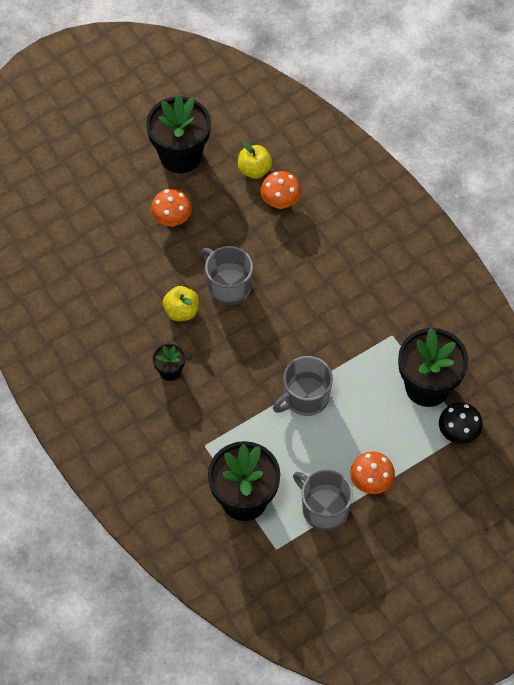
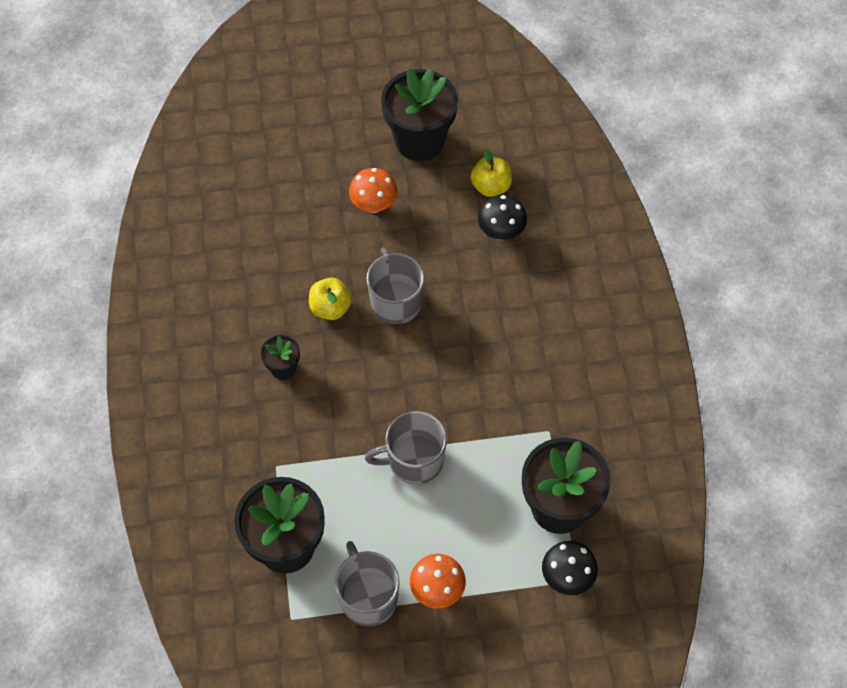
camera: 25 degrees right, 0 degrees up
(280, 202) = (501, 232): orange mushroom -> black mushroom

